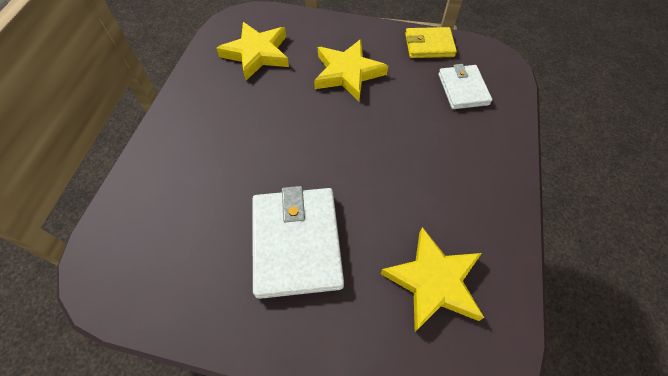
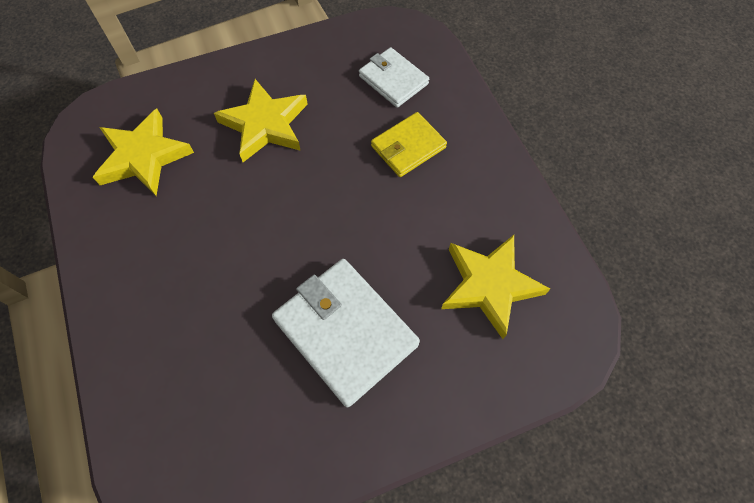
camera: 35 degrees left, 5 degrees up
(429, 45) = (328, 47): yellow wallet -> yellow wallet (408, 147)

